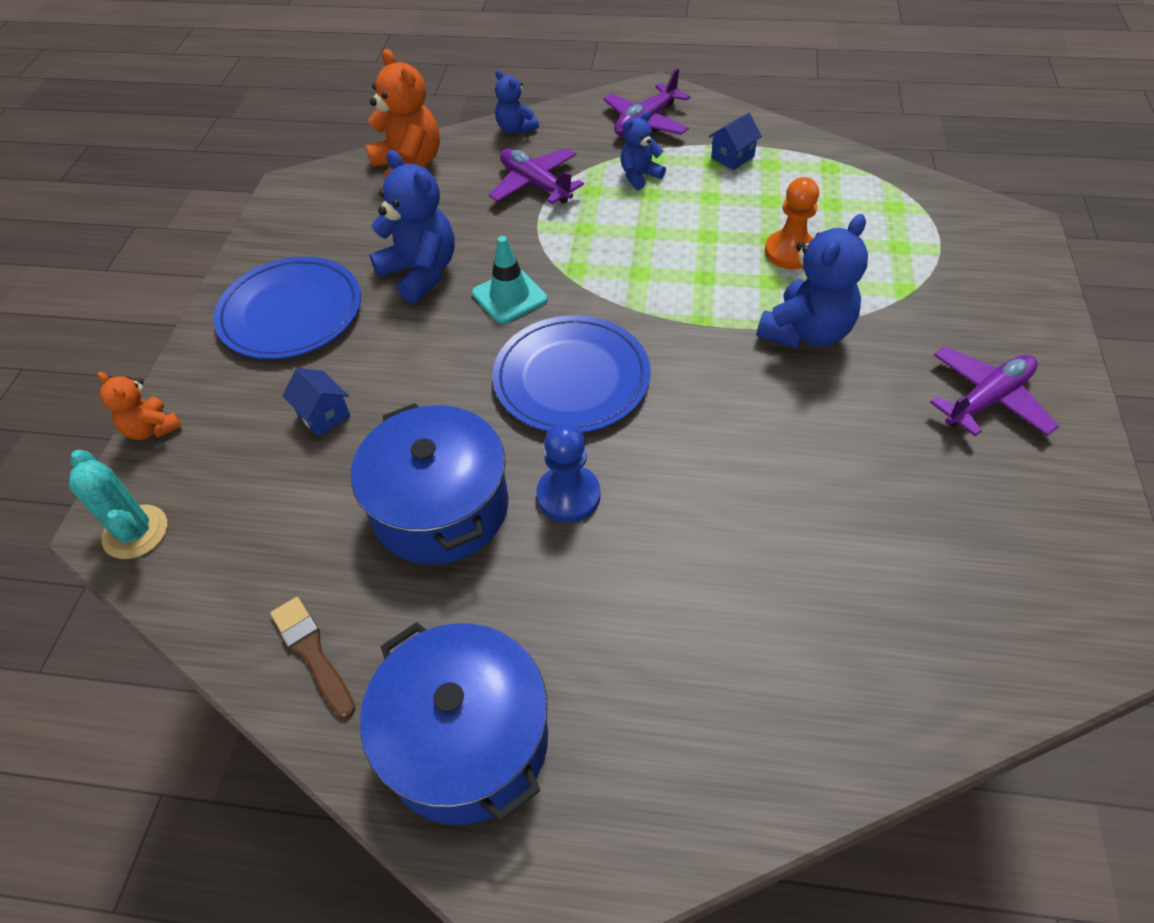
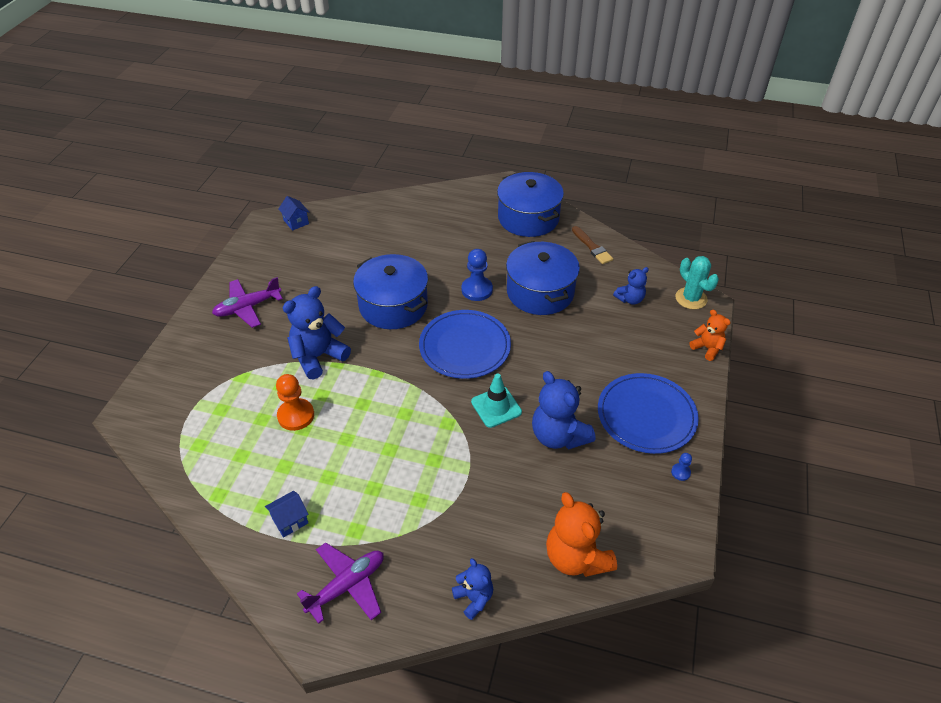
camera: 175 degrees left, 5 degrees down
(266, 253) = (680, 472): none -> blue pawn
(323, 415) = (608, 343): blue house -> blue house (296, 222)
(535, 184) = (465, 514): purple plane -> none
(639, 176) = (375, 510): blue teddy bear -> blue teddy bear (630, 299)
(721, 439) = (393, 305): none -> blue pot

